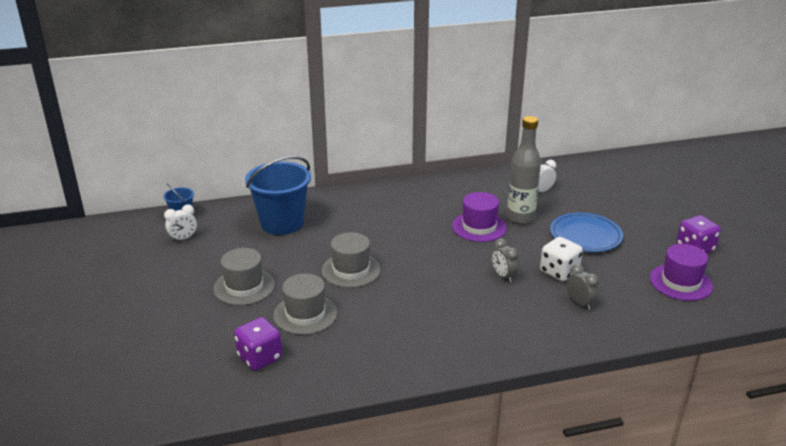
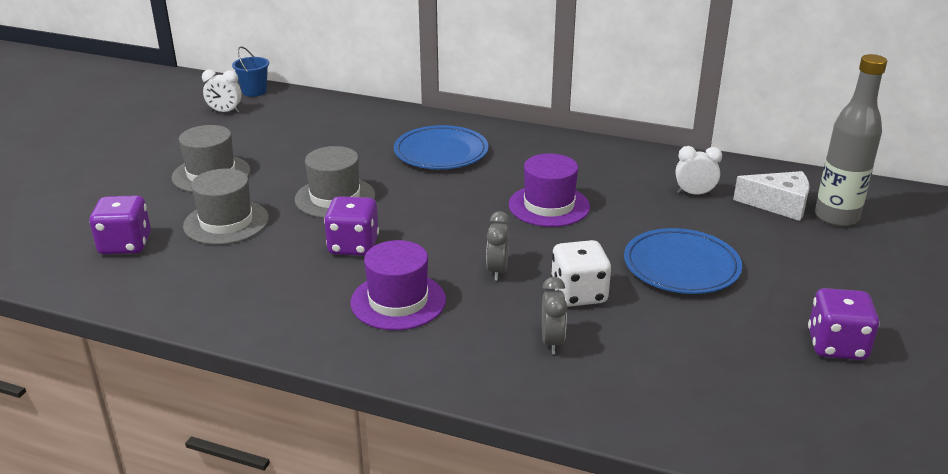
camera: 35 degrees right, 0 degrees up
(282, 223) = (335, 128): blue bucket -> none
(373, 216) = (441, 152): none -> blue plate
(406, 296) = (353, 246): none -> purple dice
(520, 218) = (619, 214): grey bottle -> grey bottle (836, 217)
(587, 183) = (779, 205): none -> white cheese
(680, 282) = (745, 379): purple hat -> purple hat (398, 301)

